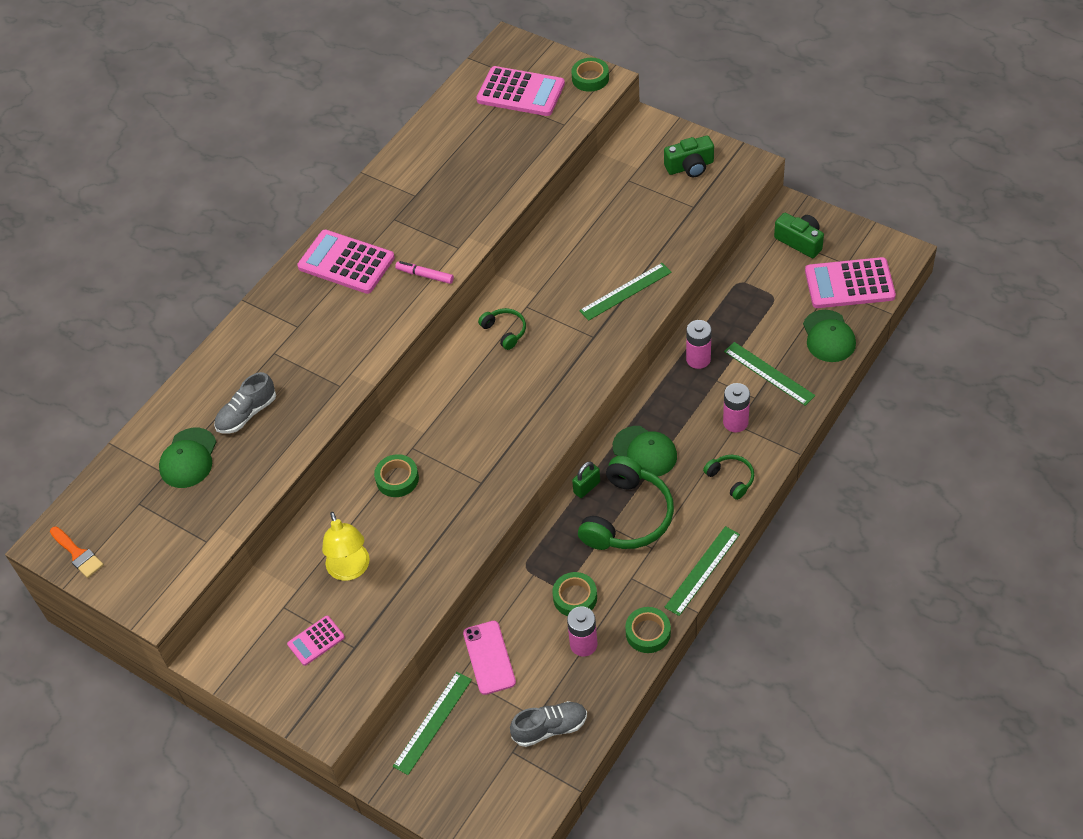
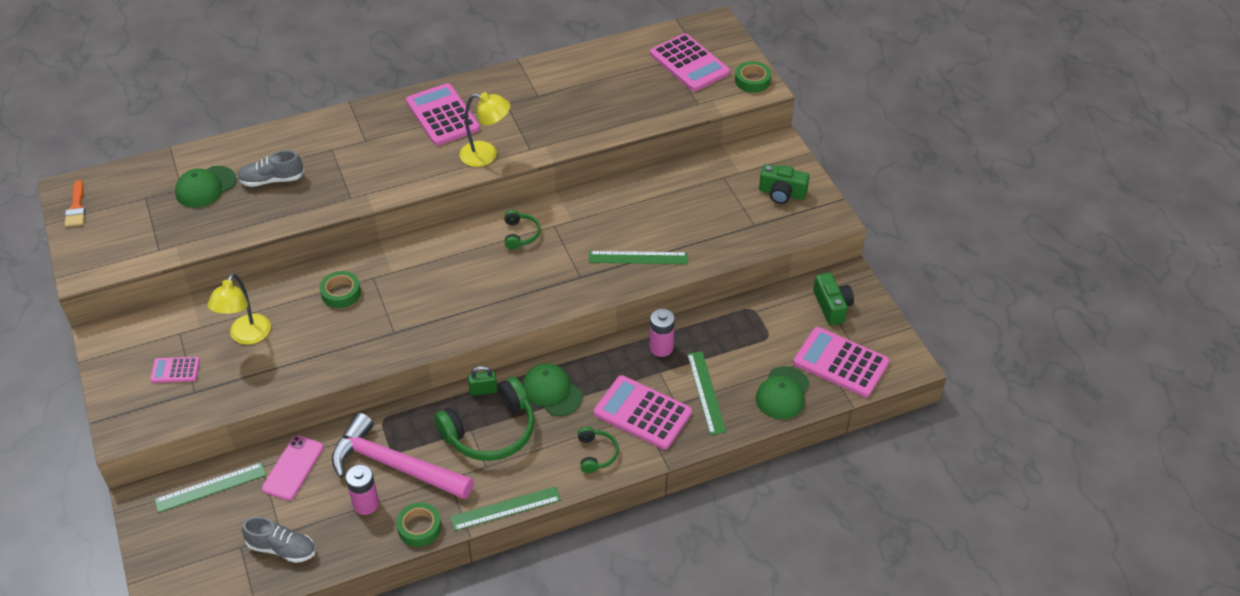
camera: 30 degrees right, 5 degrees down
(425, 275) = (486, 155): pink marker -> yellow lamp
(575, 597) = (394, 465): green tape -> pink hammer
(645, 452) = (552, 391): green cap -> green cap turned 150 degrees clockwise
(735, 422) = (642, 413): pink battery -> pink calculator

